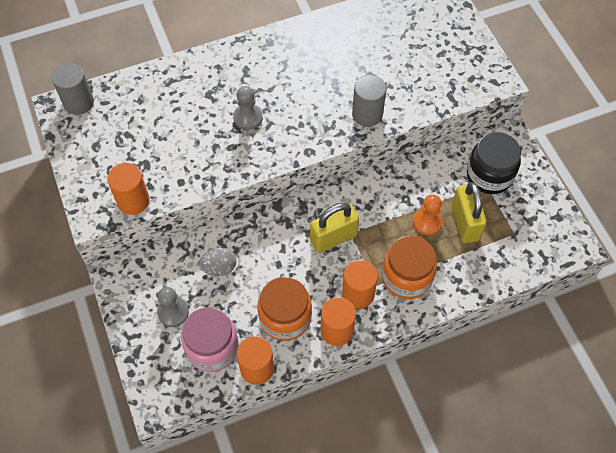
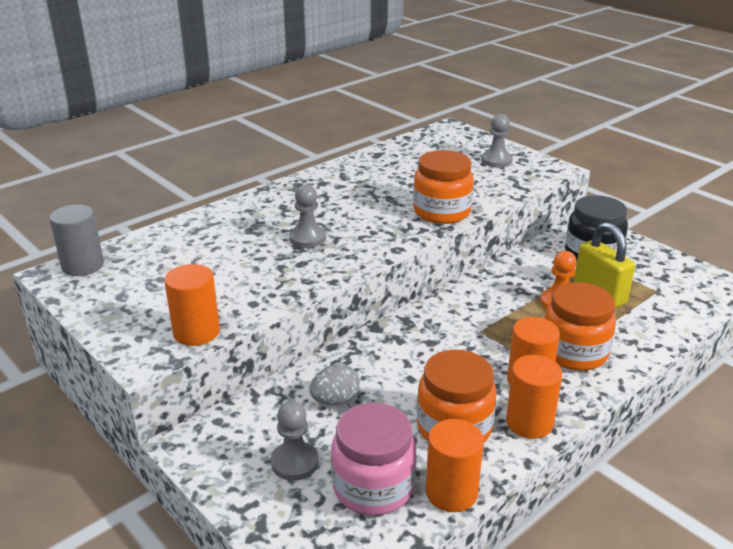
camera: 20 degrees left, 30 degrees down
(333, 238) = (462, 339): yellow padlock -> none
(367, 114) = (442, 212): grey cylinder -> orange jar
(453, 53) = (496, 161): none -> grey pawn

